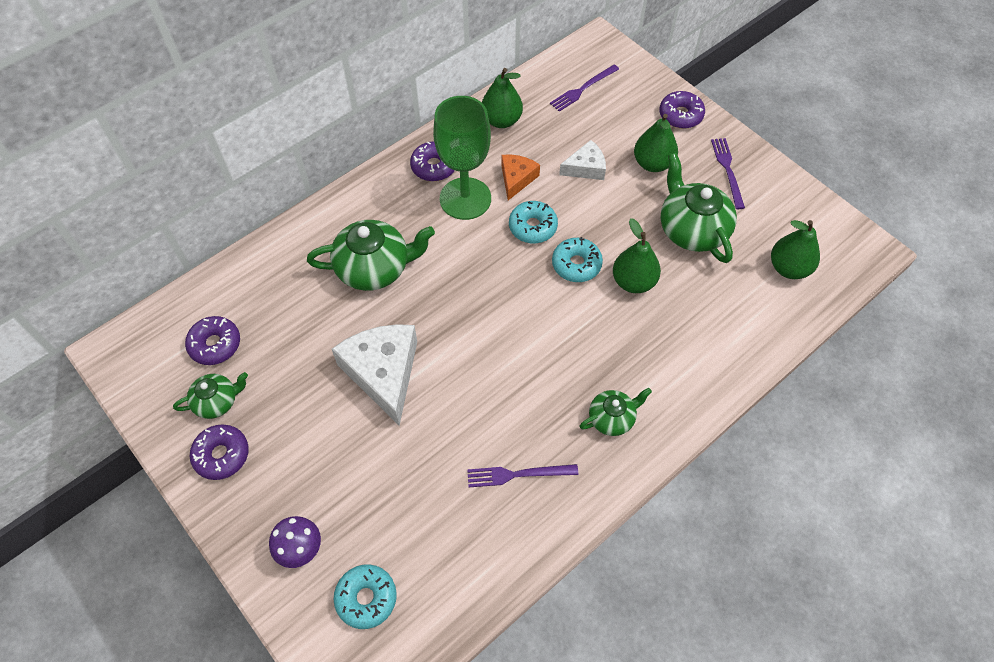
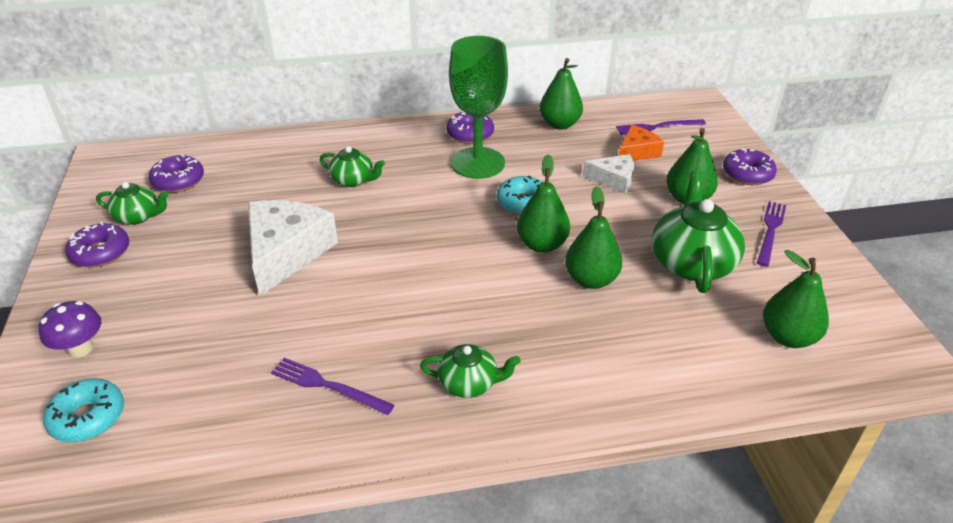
camera: 30 degrees right, 20 degrees down
(374, 268) = (353, 180): green teapot -> green teapot, size x0.56
(516, 179) = (538, 165): orange cheese -> orange cheese (637, 152)
(576, 264) = (542, 245): turquoise donut -> green pear

